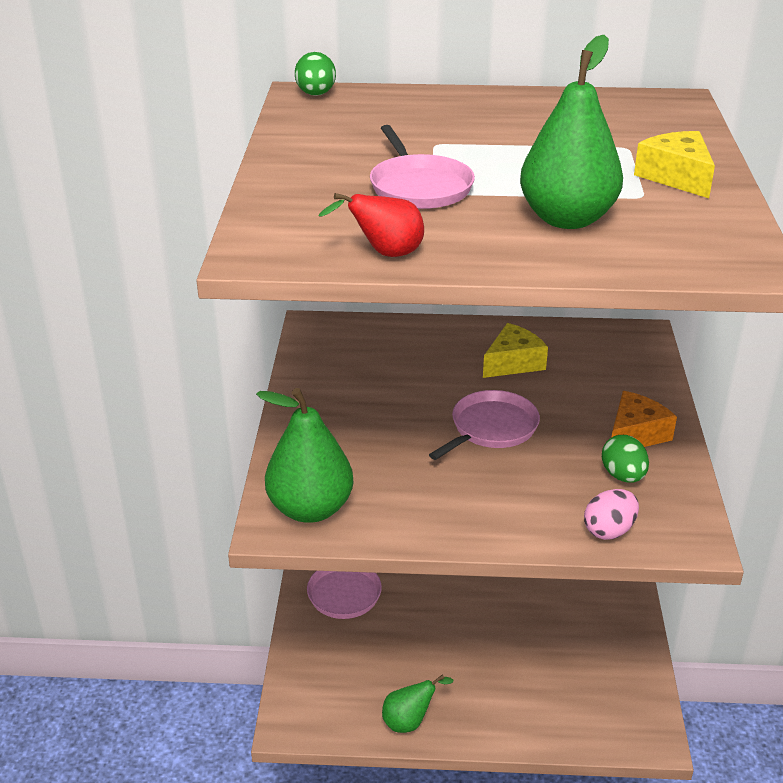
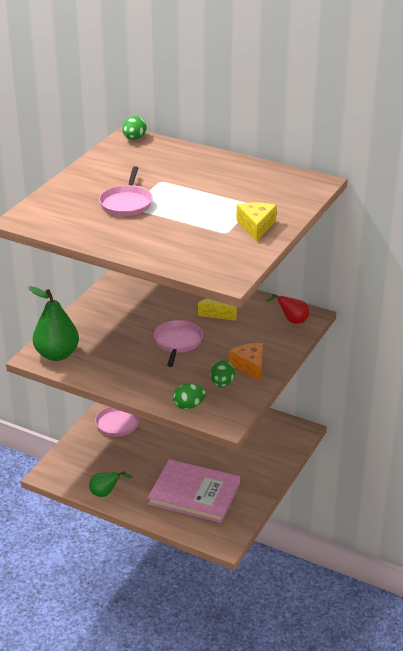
camera: 25 degrees right, 0 degrees up
(384, 254) = (75, 233): red pear -> red pear (291, 321)
(491, 428) = (177, 342): pink pan -> pink pan turned 60 degrees counterclockwise
(544, 670) = (194, 493): none -> pink book
(567, 219) = (174, 235): green pear -> none
(609, 531) = (189, 406): pink egg -> green egg
(635, 434) = (250, 366): orange cheese -> orange cheese turned 90 degrees counterclockwise

